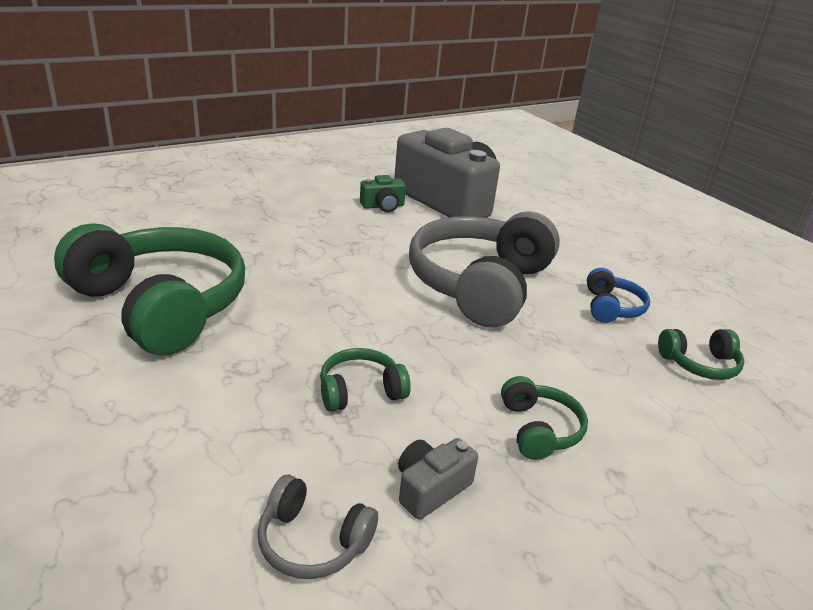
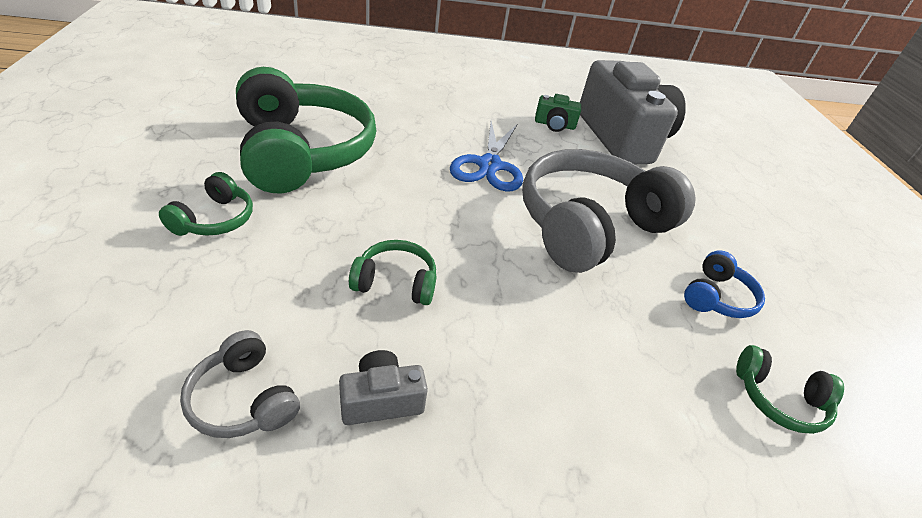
camera: 25 degrees right, 10 degrees up
(356, 261) = (489, 165): none -> blue scissors
(539, 429) = (533, 391): green headphones -> green headphones (214, 219)

